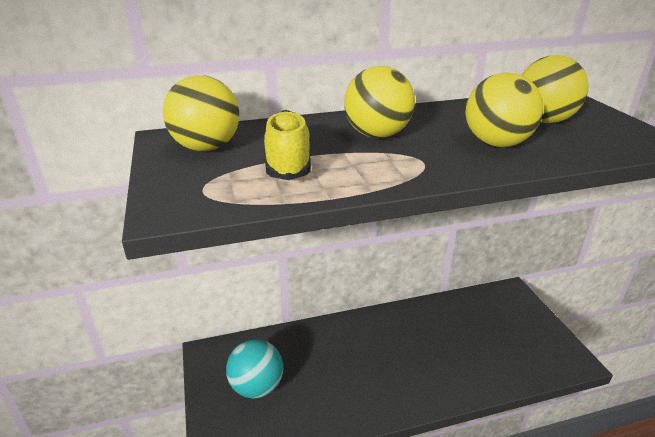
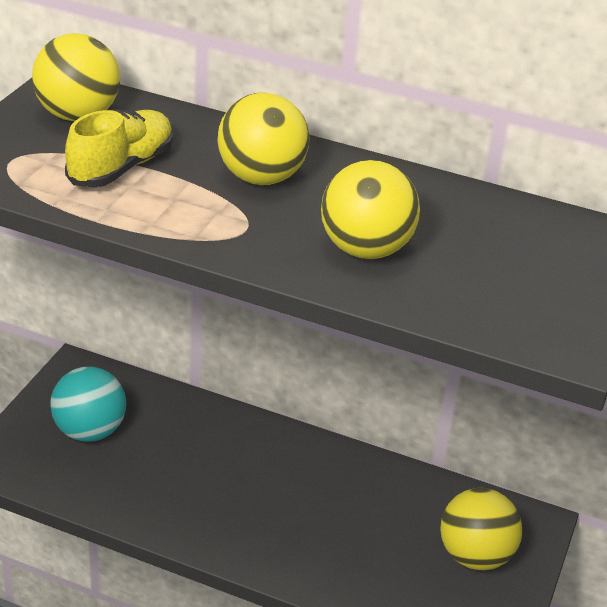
camera: 35 degrees right, 5 degrees up
(543, 120) = (493, 252): yellow ball -> yellow ball (475, 556)

